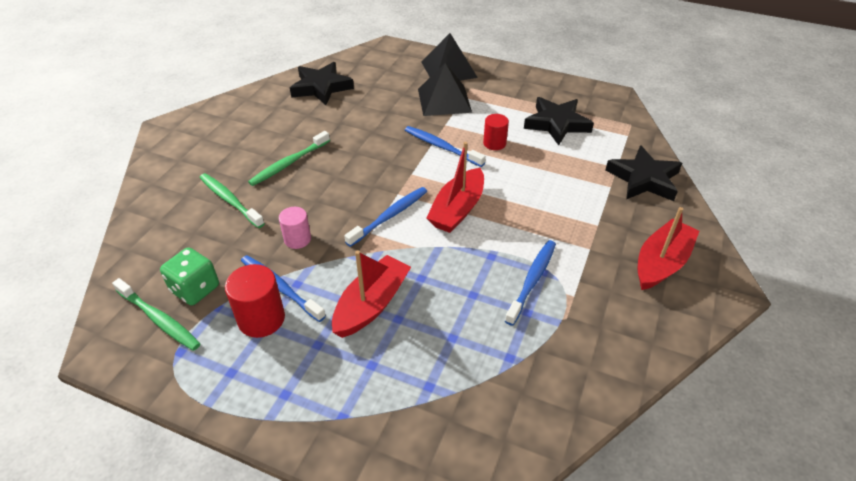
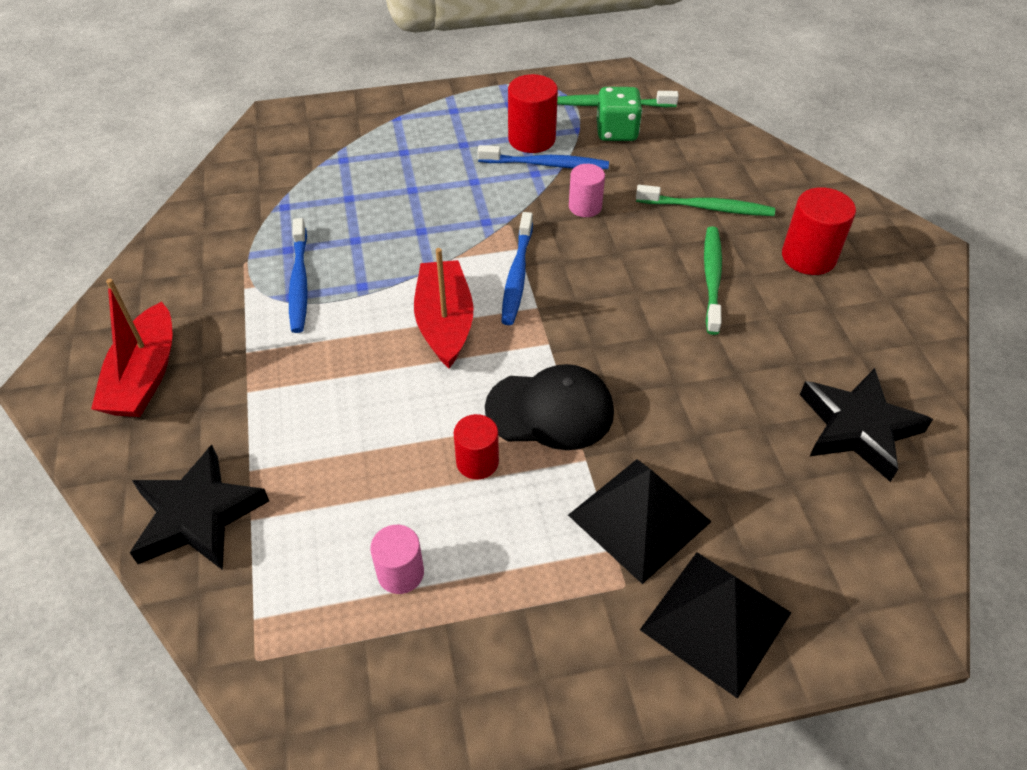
camera: 145 degrees right, 5 degrees up
(226, 149) = (808, 257): none -> red cylinder
(371, 304) = (447, 189): red boat -> none
(441, 147) = (550, 410): blue toothbrush -> black cap
(557, 124) = (400, 573): black star -> pink cylinder

